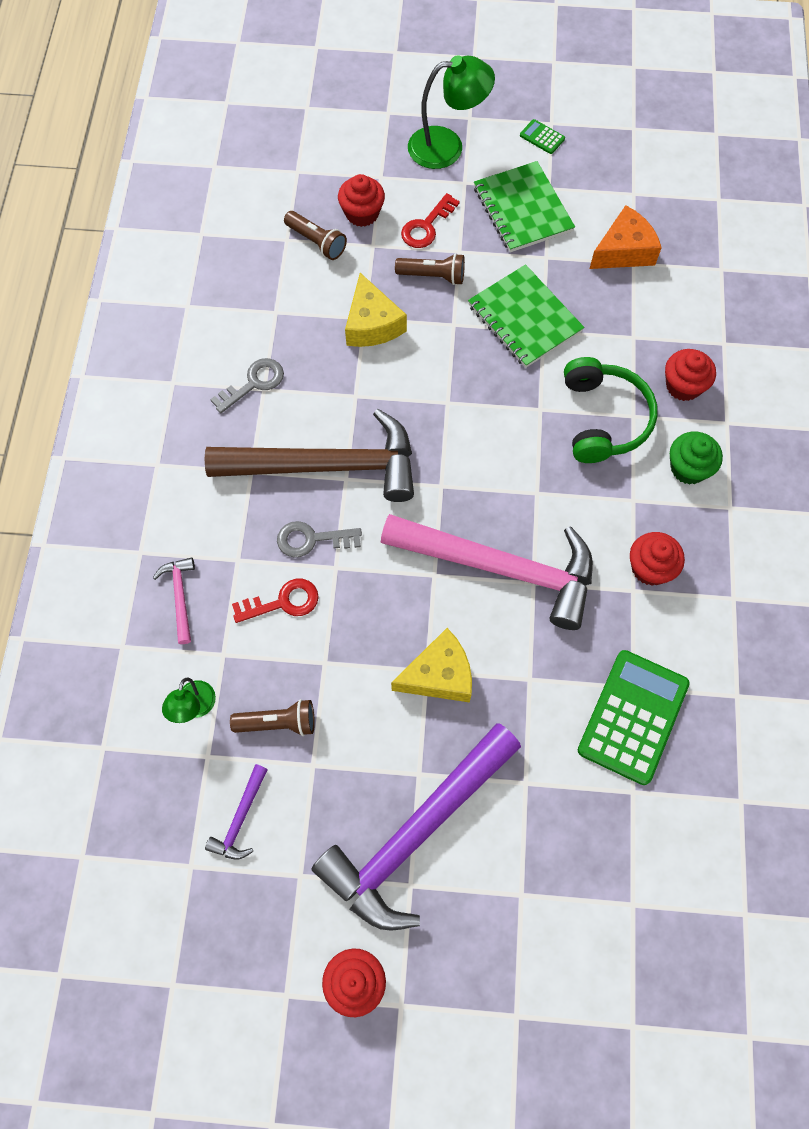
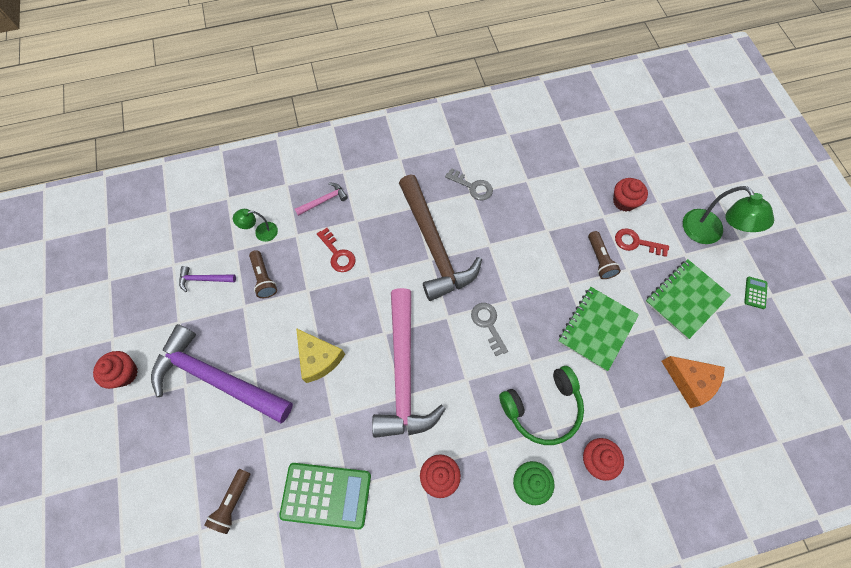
camera: 70 degrees right, 0 degrees up
(312, 539) = (382, 255): grey key -> grey key (488, 324)
(316, 242) = (588, 184): brown flashlight -> brown flashlight (232, 502)
(372, 324) = (545, 236): yellow cheese -> none

